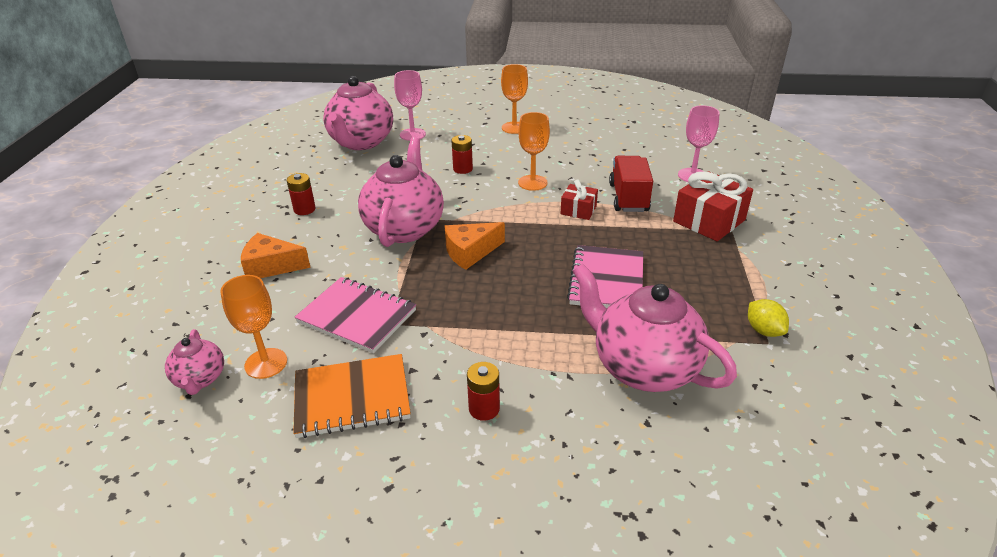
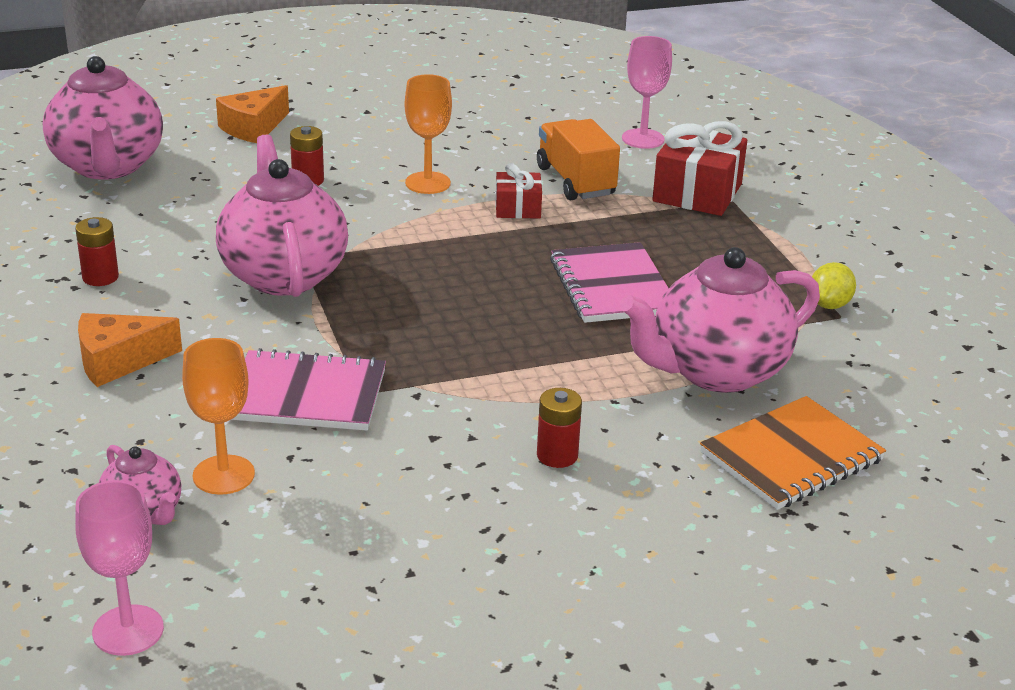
camera: 25 degrees left, 5 degrees down
(352, 398) = (379, 483): orange notebook -> orange notebook (791, 457)
(412, 134) = (185, 142): pink goblet -> pink goblet (128, 630)
(470, 252) = (405, 288): orange cheese -> orange cheese (253, 128)
(514, 128) = (343, 109): orange goblet -> none
(628, 198) = (575, 181): red truck -> orange truck
(643, 367) = (716, 371): pink teapot -> pink teapot turned 45 degrees counterclockwise
(763, 330) = (829, 304): yellow lemon -> yellow lemon turned 75 degrees clockwise

